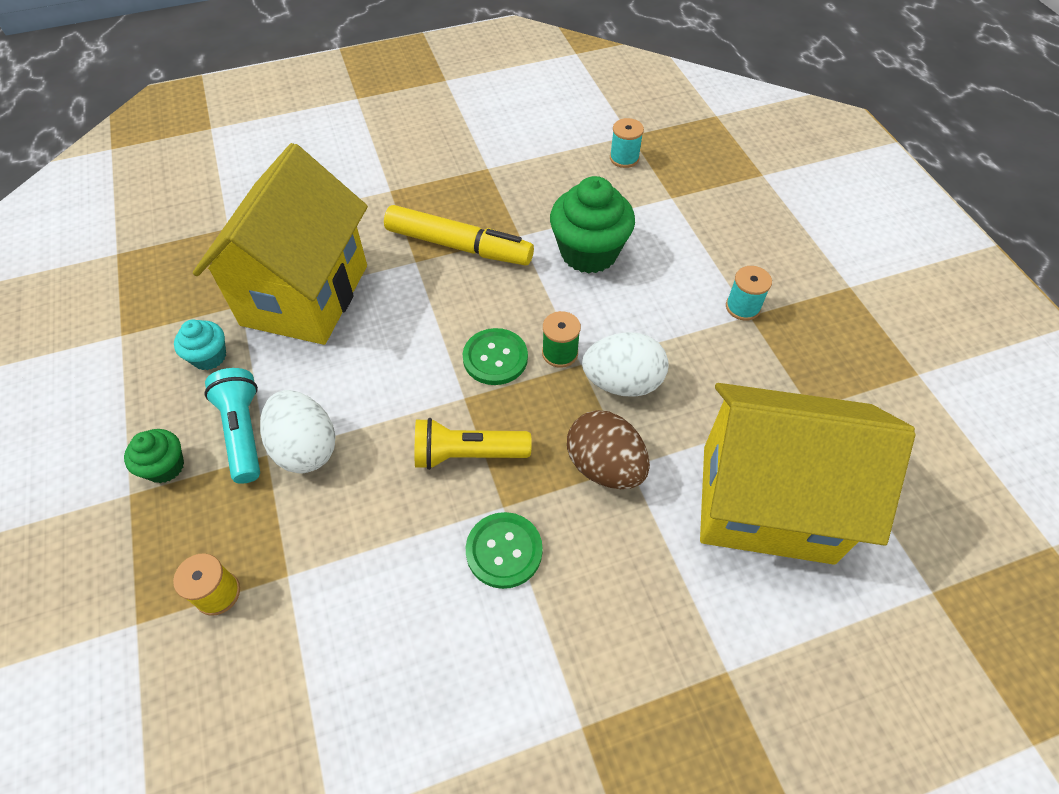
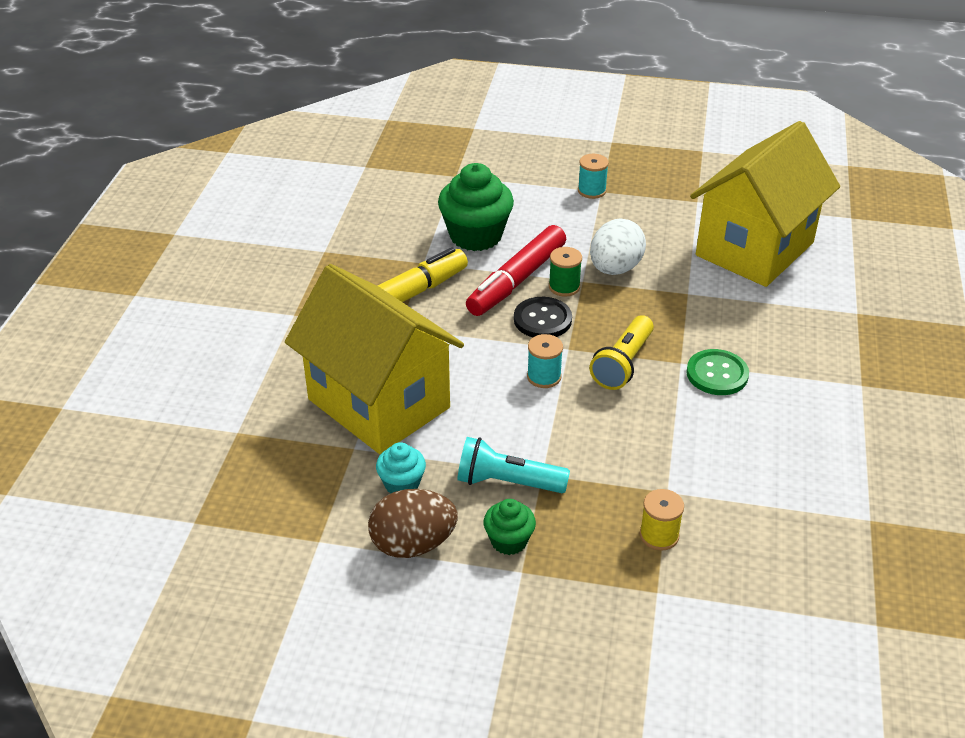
camera: 60 degrees left, 15 degrees down
(305, 448) = (552, 449): white egg -> none
(495, 358) = (542, 320): green button -> black button
(542, 312) = (516, 280): none -> red marker
(604, 466) = (680, 304): brown egg -> brown egg (413, 544)
(624, 158) = (389, 179): turquoise spool -> turquoise spool (544, 377)

